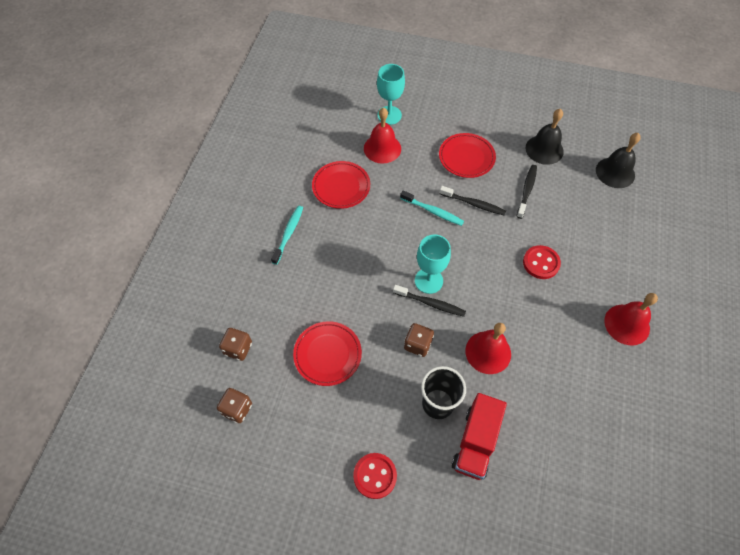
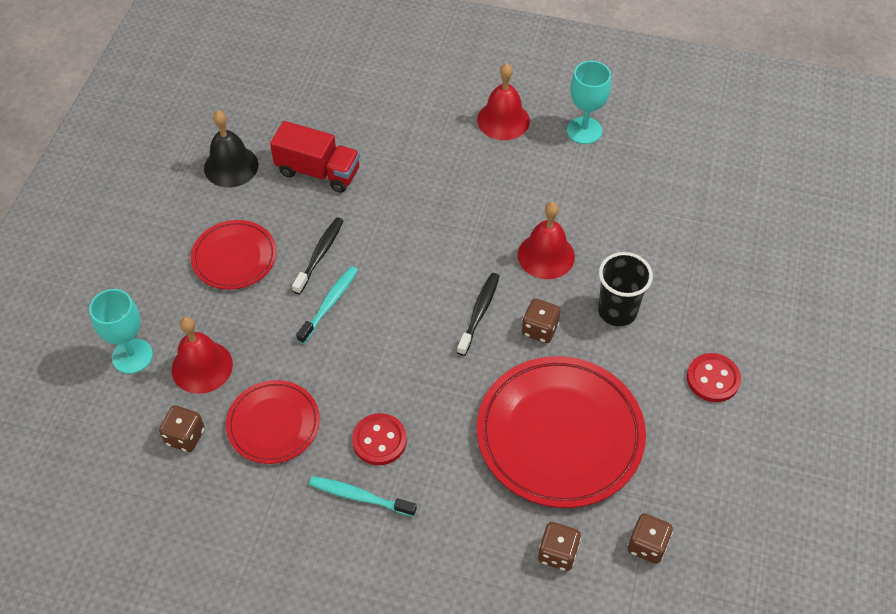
camera: 90 degrees left, 5 degrees down
(327, 354) = (560, 435): red plate -> red plate, size x1.79
(334, 145) = (185, 436): none -> brown dice
(428, 281) = (444, 313): turquoise goblet -> turquoise goblet (584, 130)
(475, 442) = (660, 276): red truck -> red truck (318, 171)
(527, 190) = (302, 193): black toothbrush -> none
(541, 263) = (418, 190): red button -> red button (379, 440)
(615, 172) = (280, 97): black bell -> none

